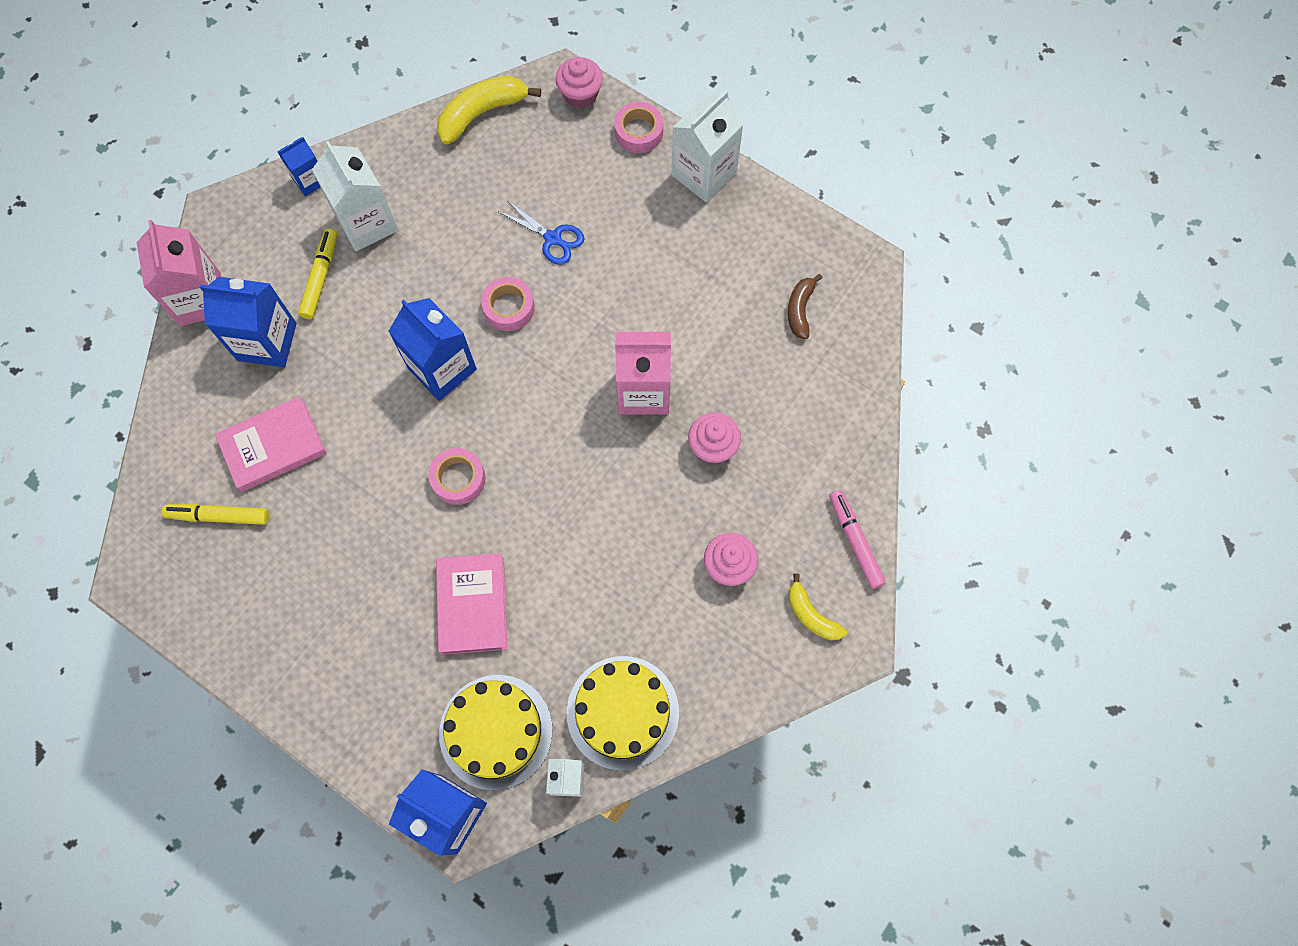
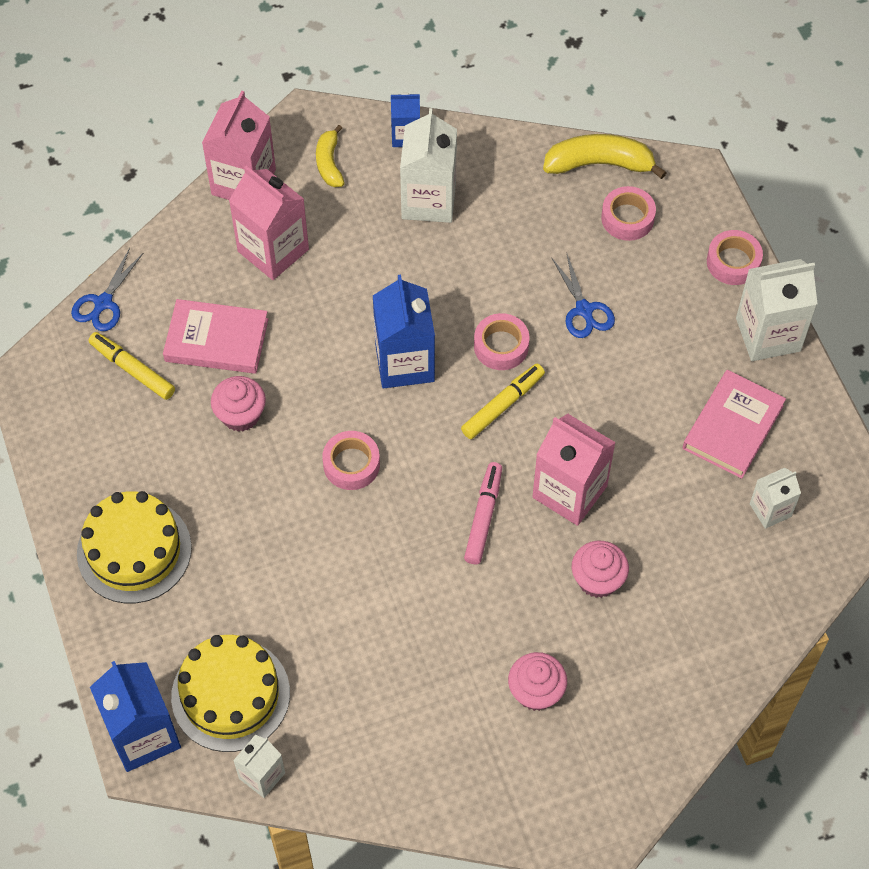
camera: 35 degrees right, 10 degrees down
(152, 476) = (103, 303): none -> blue scissors
(267, 341) = (273, 250): blue carton -> pink carton
(320, 277) = (356, 223): yellow marker -> yellow marker (502, 405)
(472, 605) = (287, 577): pink book -> pink book (732, 427)
(534, 144) = (627, 218): none -> pink tape
(580, 94) = (702, 198): pink cupcake -> pink cupcake (240, 415)
(622, 712) = (349, 752): yellow cake -> yellow cake (134, 550)
(800, 310) = (770, 510): brown banana -> white carton
(811, 615) = (580, 784): yellow banana -> yellow banana (329, 163)
(855, 541) = (669, 746): pink marker -> pink marker (483, 517)

